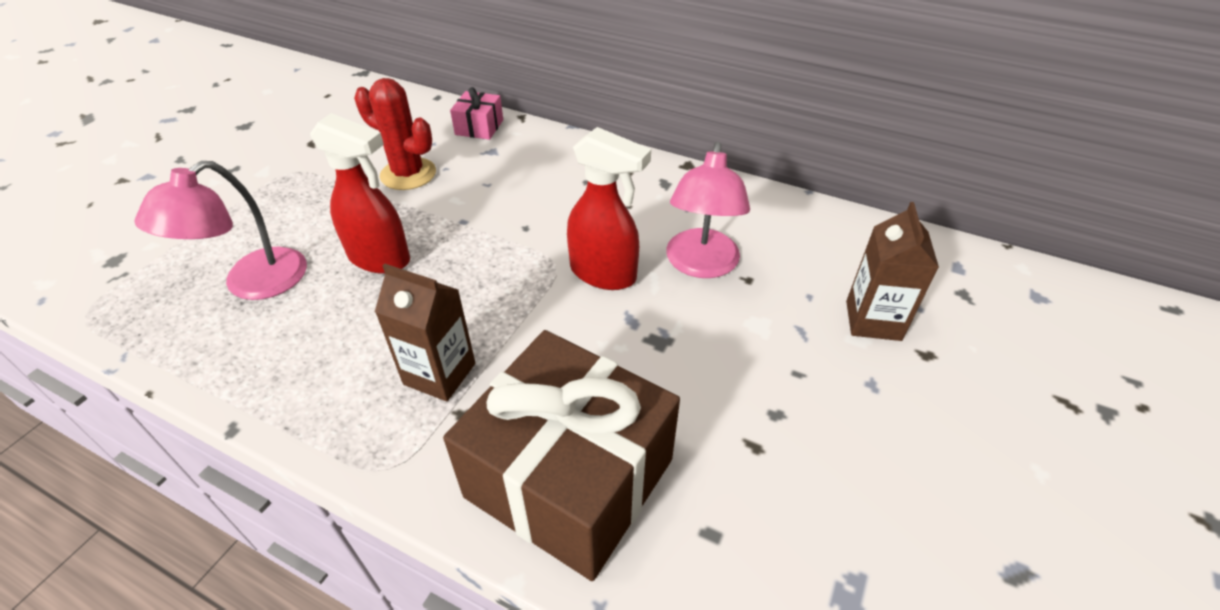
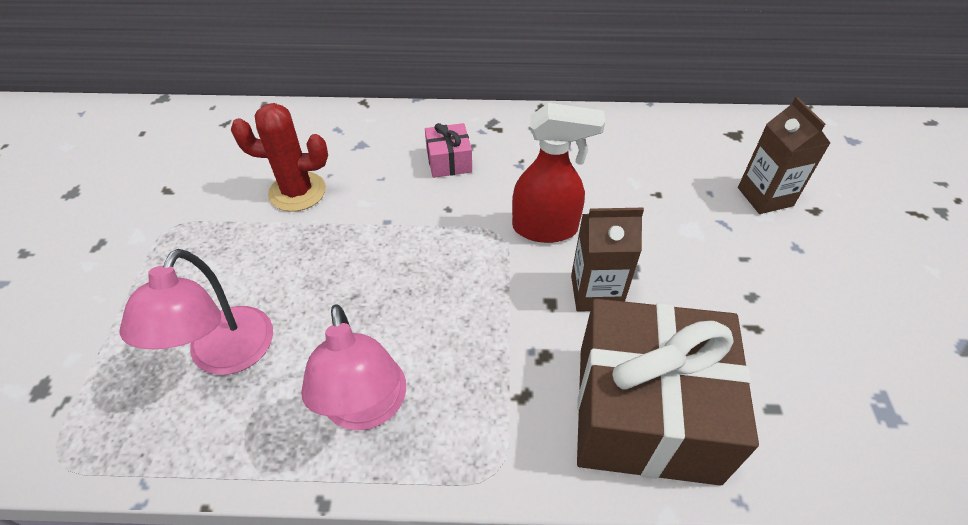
camera: 25 degrees left, 5 degrees up
(380, 258) = (336, 284): red spray bottle -> none
(439, 374) = (476, 370): brown carton -> brown carton (596, 292)
(479, 127) = (331, 124): pink gift -> pink gift (449, 161)
(701, 265) = (615, 194): pink lamp -> pink lamp (366, 408)

